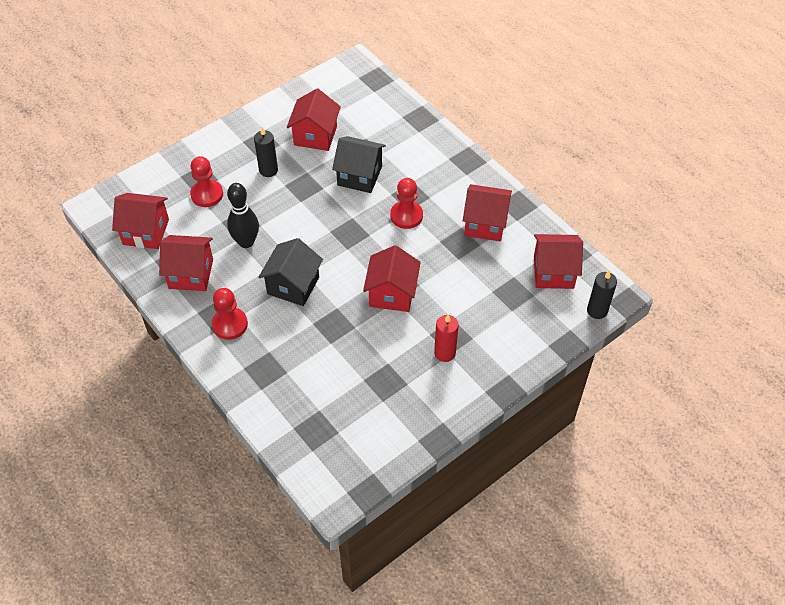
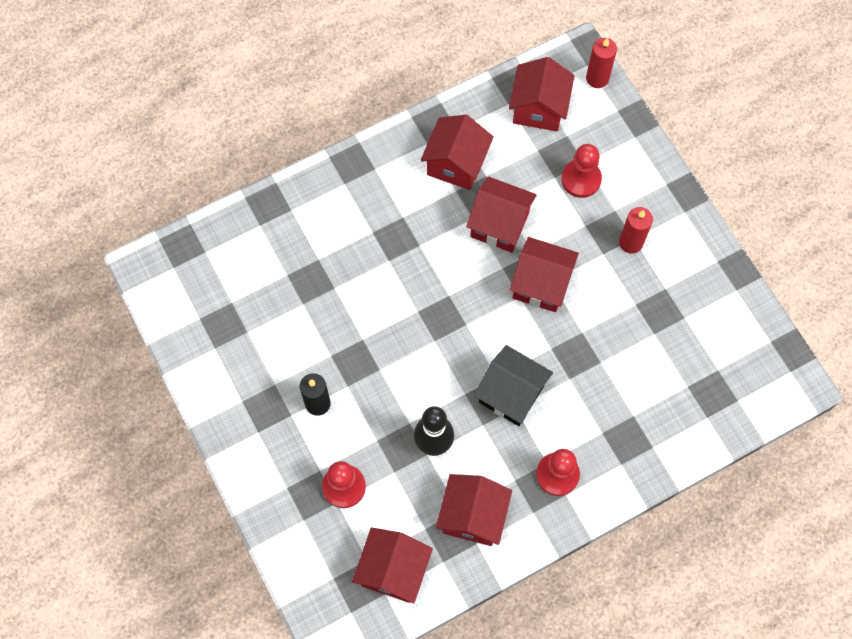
camera: 80 degrees left, 15 degrees up
(315, 135) = (269, 337): red house -> red house (499, 225)
(360, 176) = (351, 292): black house -> none
(406, 216) = (427, 248): red pawn -> red pawn (581, 179)
(597, 310) = (597, 78): black candle -> red candle

